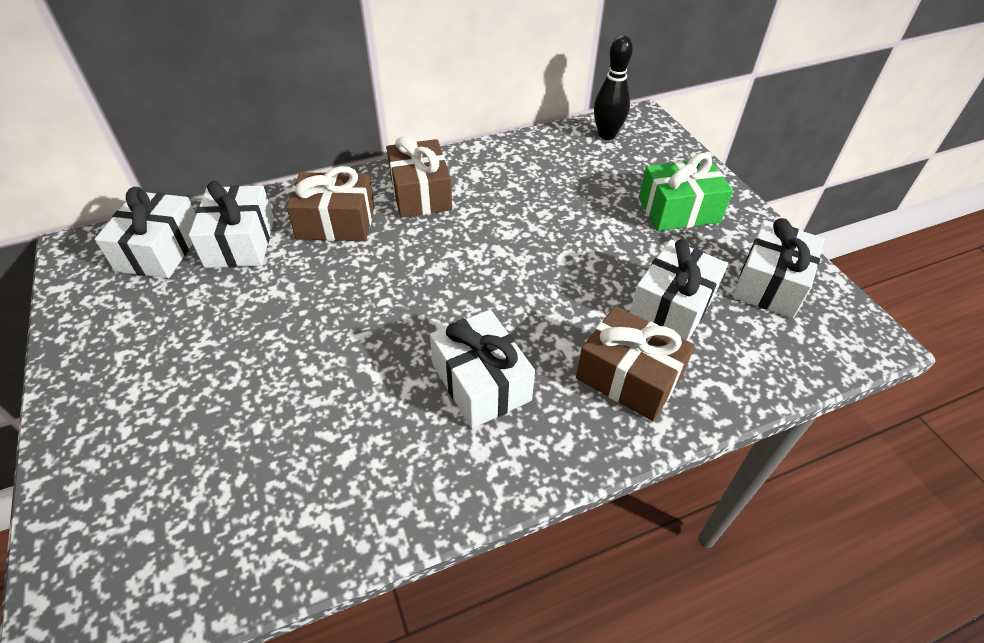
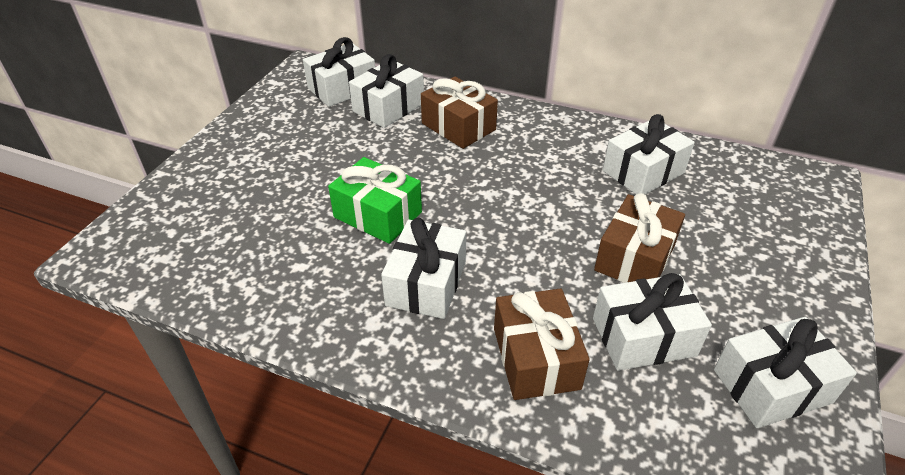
camera: 45 degrees right, 5 degrees down
(421, 193) = (539, 138): brown gift -> brown gift (635, 258)
(531, 177) = (643, 172): none -> white gift
(606, 135) = (762, 175): black bowling pin -> none
(678, 210) = (755, 271): green gift -> green gift (378, 215)

